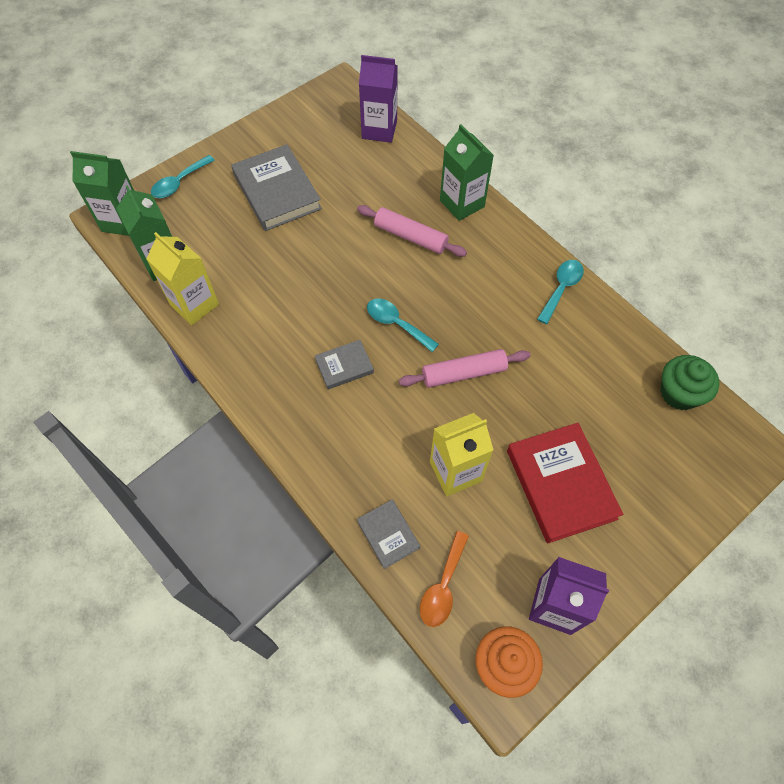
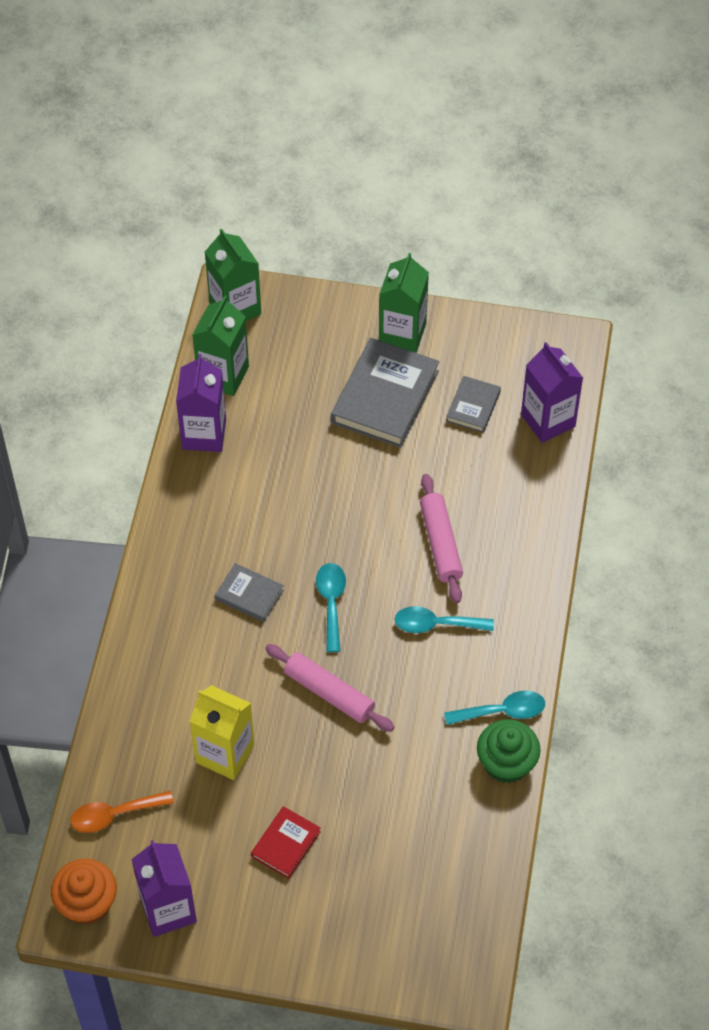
camera: 50 degrees right, 5 degrees down
(179, 183) = (318, 314): turquoise spoon -> turquoise spoon (435, 624)
(194, 304) = (204, 434): yellow carton -> purple carton
(388, 535) = (123, 743): grey book -> grey book (473, 406)
(462, 203) = (524, 557): green carton -> green carton (402, 334)
(561, 484) = (286, 844): red book -> red book, size x0.52
(679, 393) = (473, 886): green cupcake -> green cupcake (506, 763)

